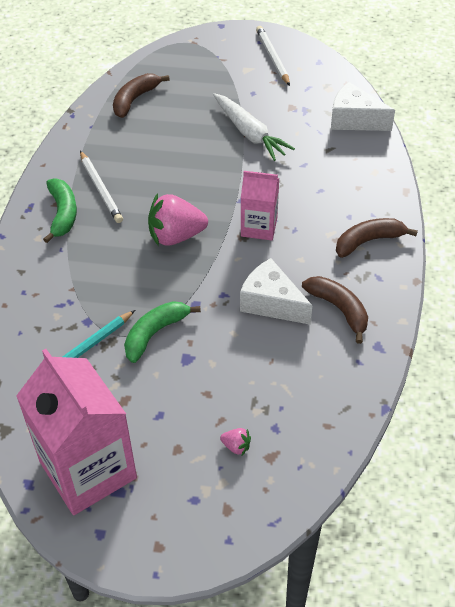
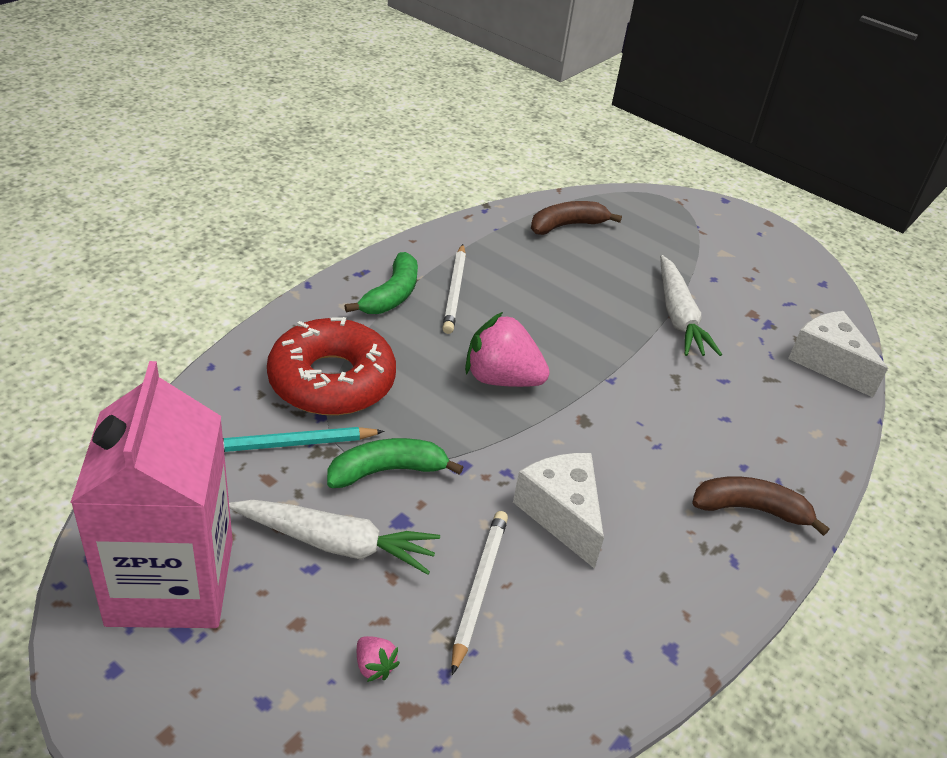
camera: 25 degrees right, 10 degrees down
(74, 294) = (332, 380): none -> red donut
(161, 393) = (336, 543): none -> white carrot
(259, 227) = (613, 420): pink carton -> none
(272, 57) = (765, 254): white pencil -> white pencil (479, 588)
(339, 309) = (648, 571): brown banana -> none

